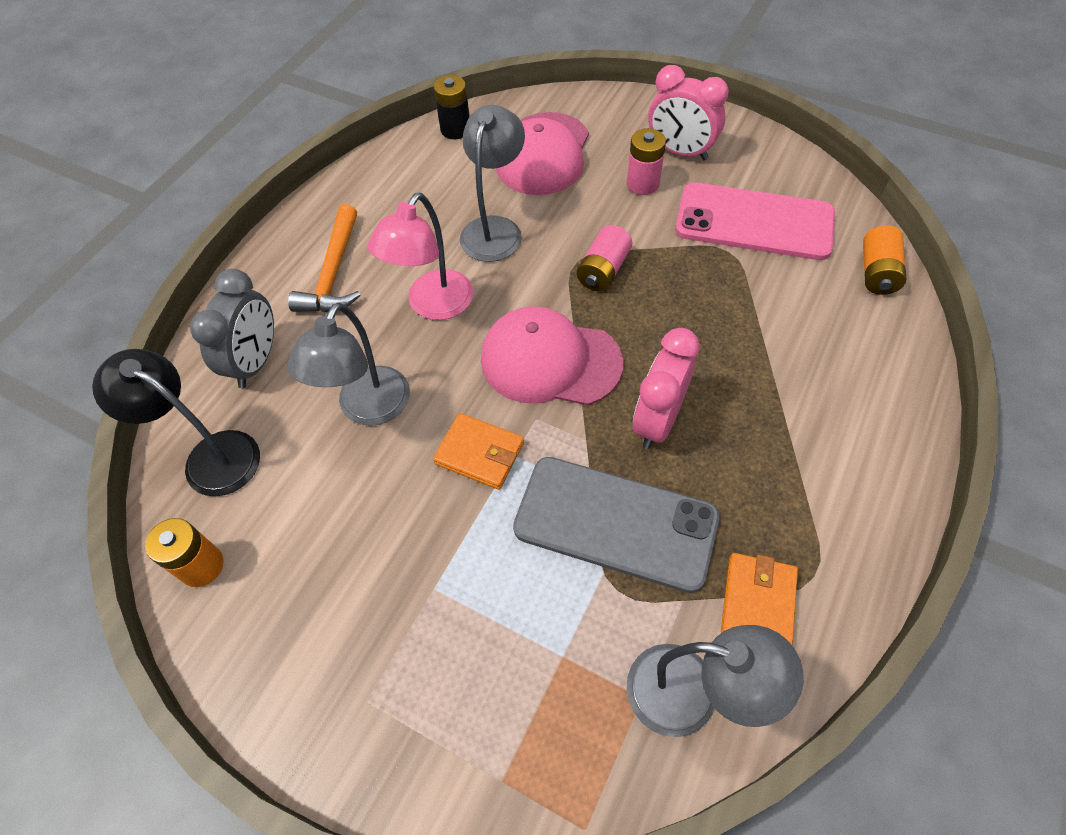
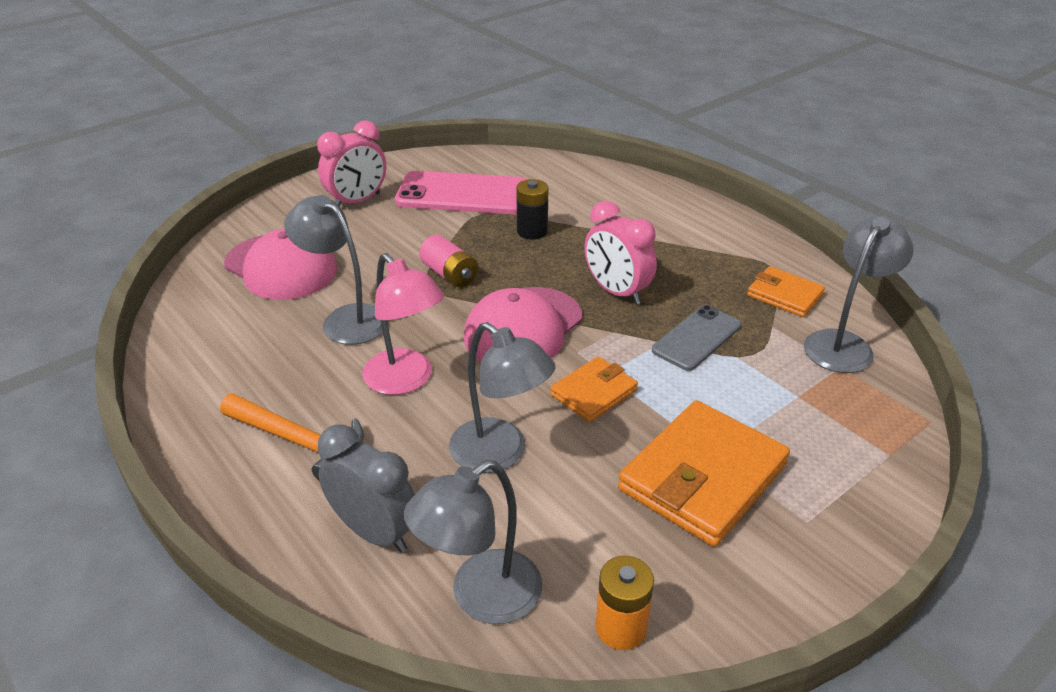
camera: 70 degrees left, 20 degrees down
(210, 456) = (481, 597): black lamp -> grey lamp
(396, 585) = (702, 477): none -> orange wallet
(455, 129) = (184, 309): black battery -> black battery (532, 231)
(615, 523) = (697, 338): grey phone -> grey phone, size x0.61
(643, 184) = (373, 228): pink battery -> none
(754, 222) = (463, 194): pink phone -> pink phone turned 60 degrees clockwise
(877, 272) = (551, 166): orange battery -> none

